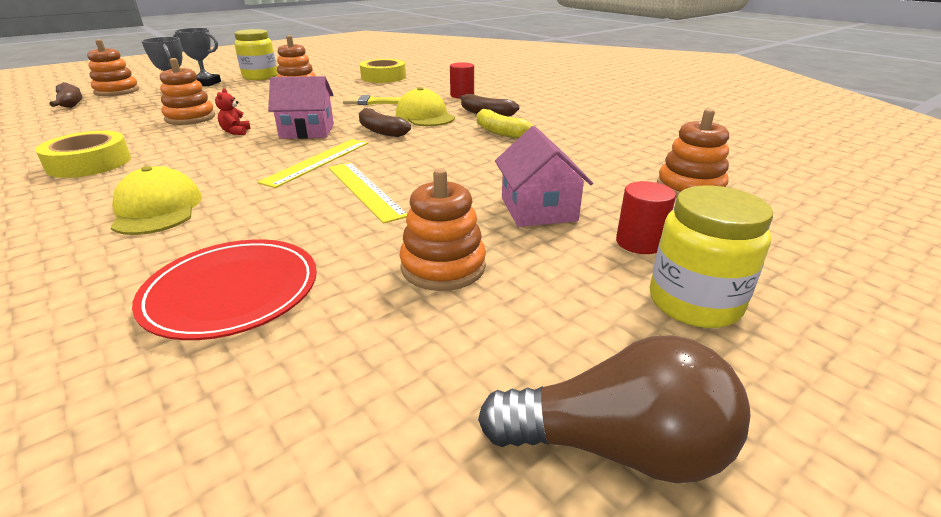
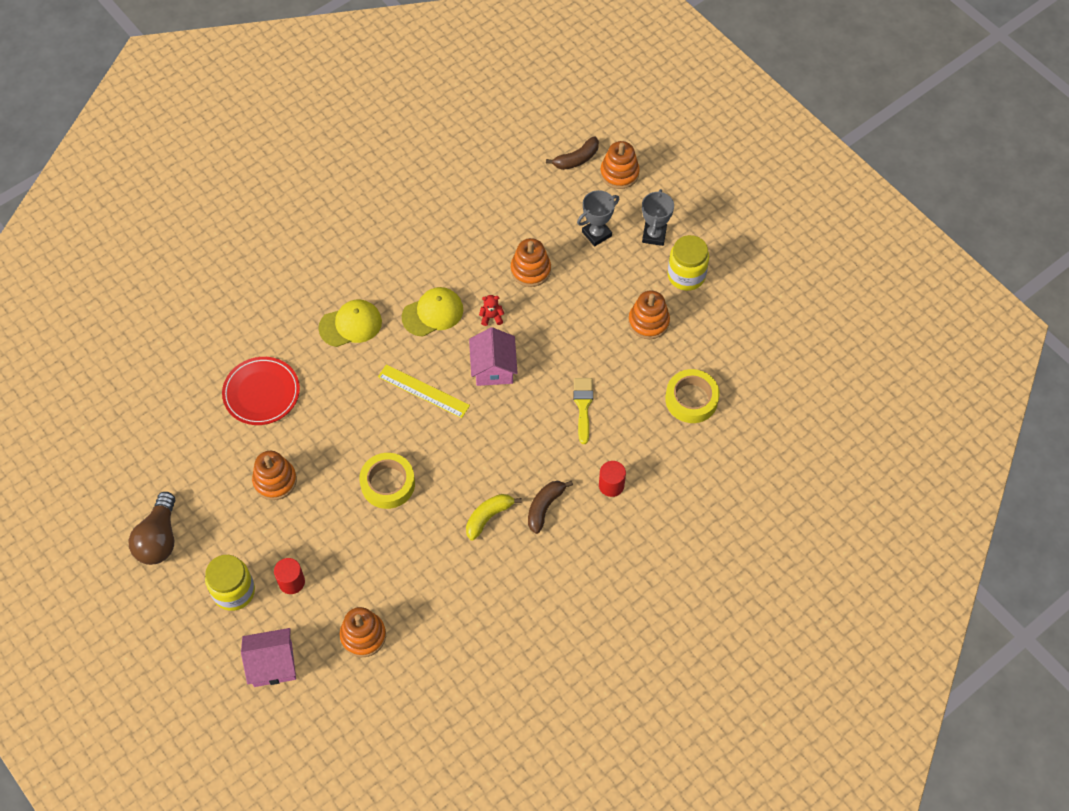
camera: 90 degrees right, 30 degrees up
(89, 163) = (426, 252): yellow tape -> yellow tape (388, 484)
(364, 190) = (371, 430): yellow ruler -> none
(381, 131) = (493, 423): brown banana -> none
(425, 116) = (536, 454): yellow cap -> yellow cap (433, 313)
(538, 209) = (337, 533): pink house -> pink house (273, 664)

